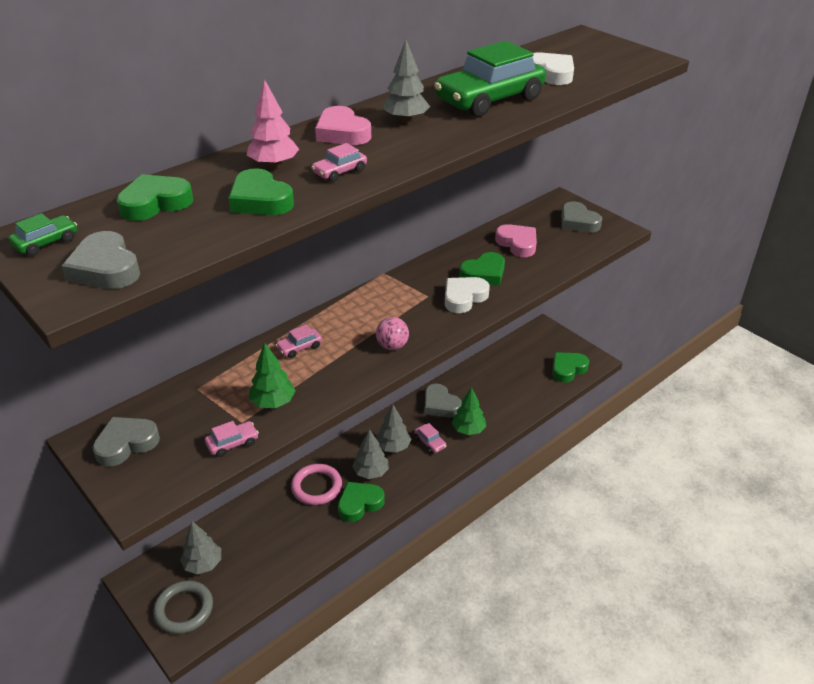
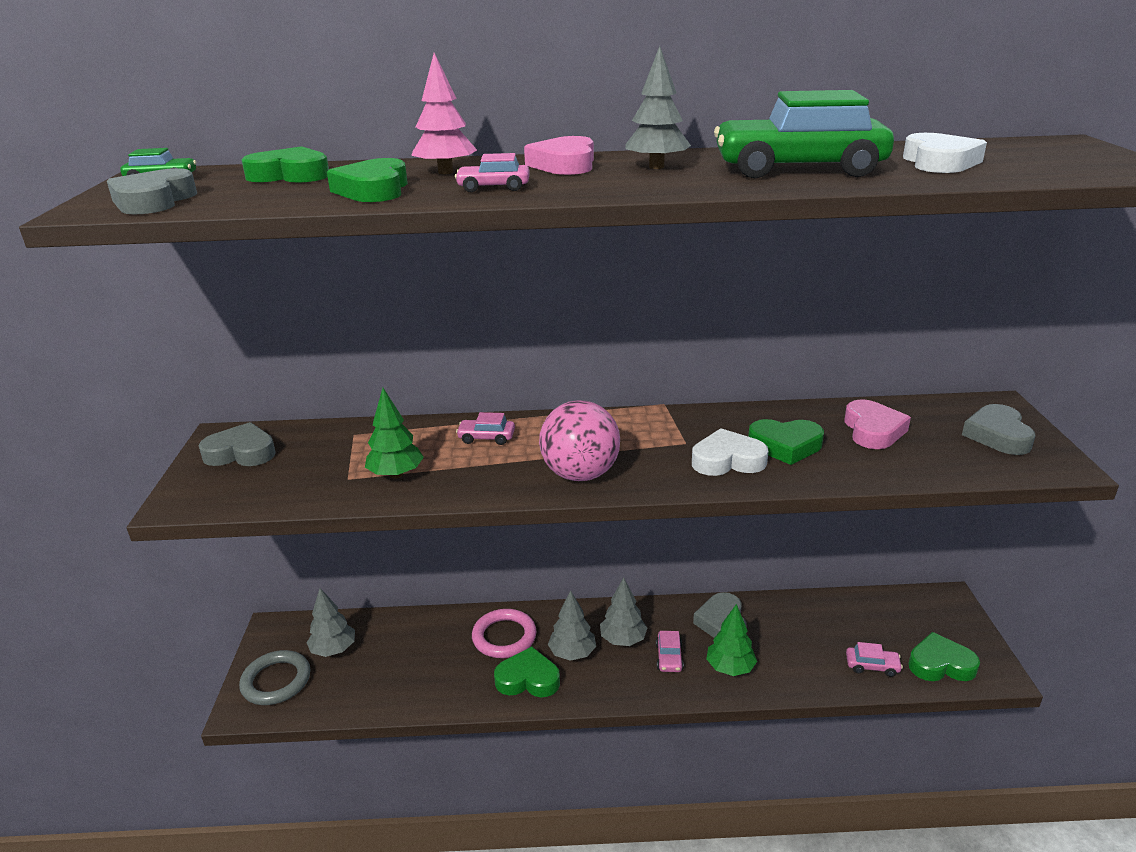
camera: 40 degrees right, 10 degrees down
(232, 443) = (314, 493): pink car -> pink car (872, 666)
(392, 346) = (580, 474): pink ball -> pink ball, size x1.76

